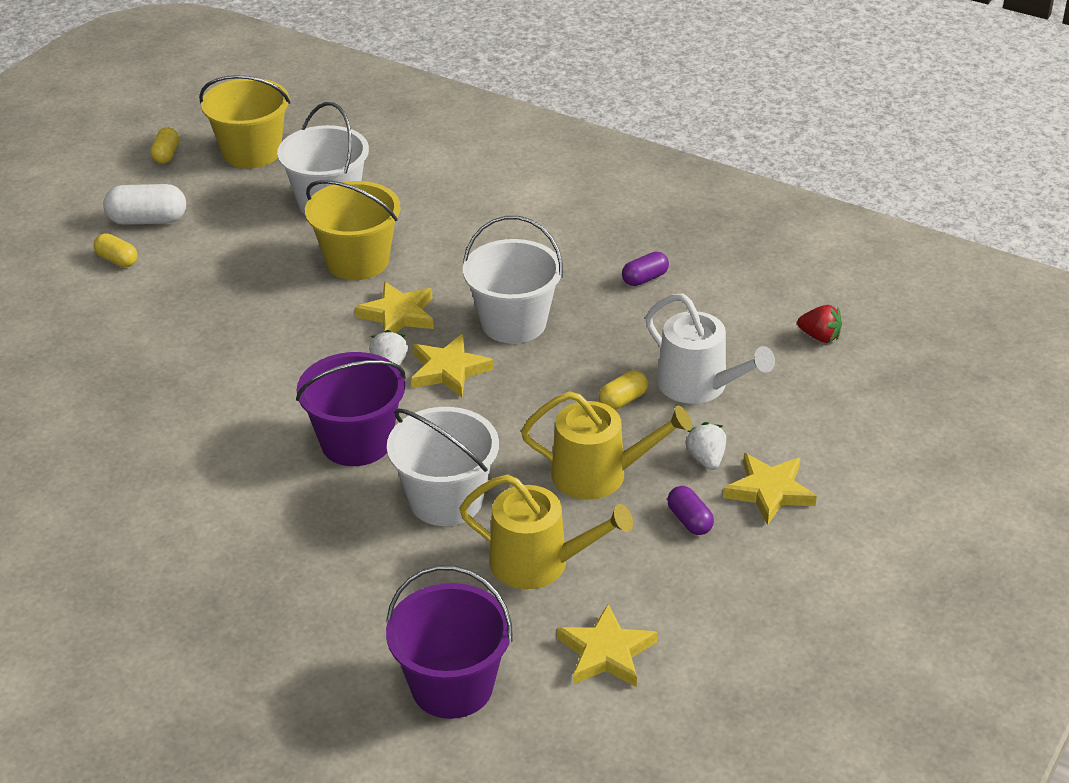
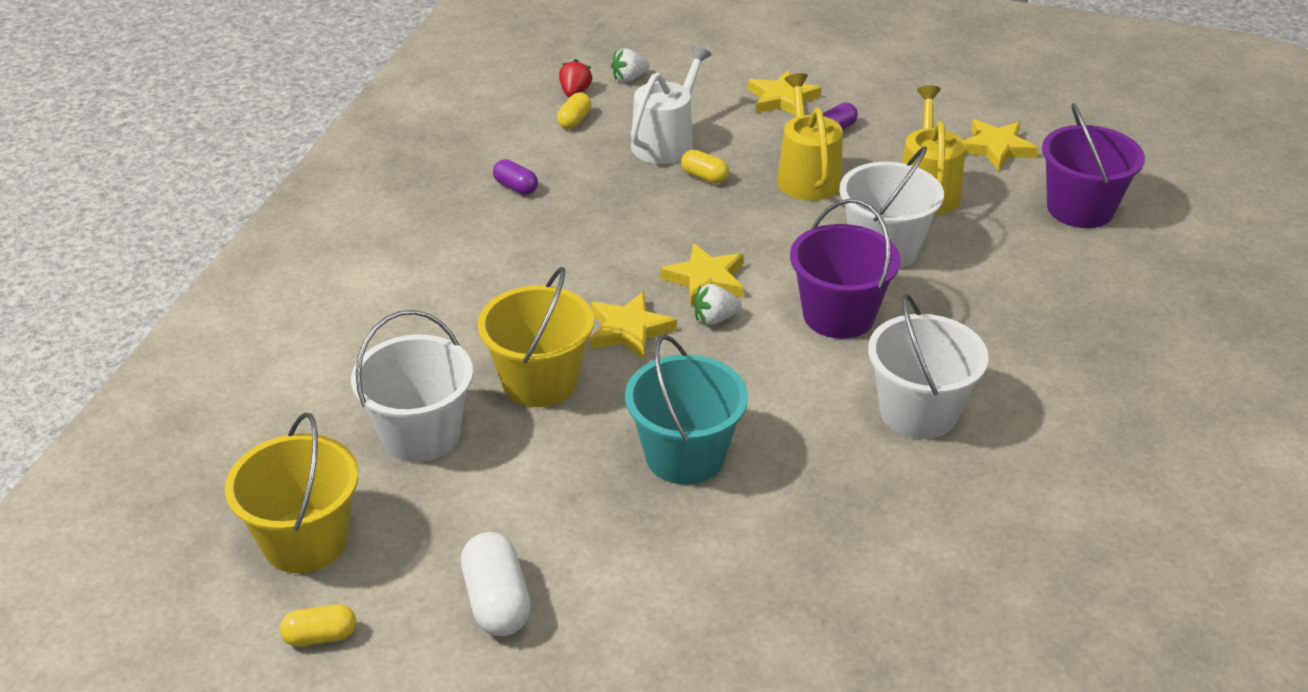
camera: 105 degrees left, 0 degrees up
(117, 260) = (598, 603): yellow capsule -> yellow capsule (574, 121)
(230, 320) = (685, 456): none -> turquoise bucket
(513, 323) = (615, 253): white bucket -> white bucket (918, 412)
(706, 459) = (759, 129): white strawberry -> white strawberry (629, 78)

